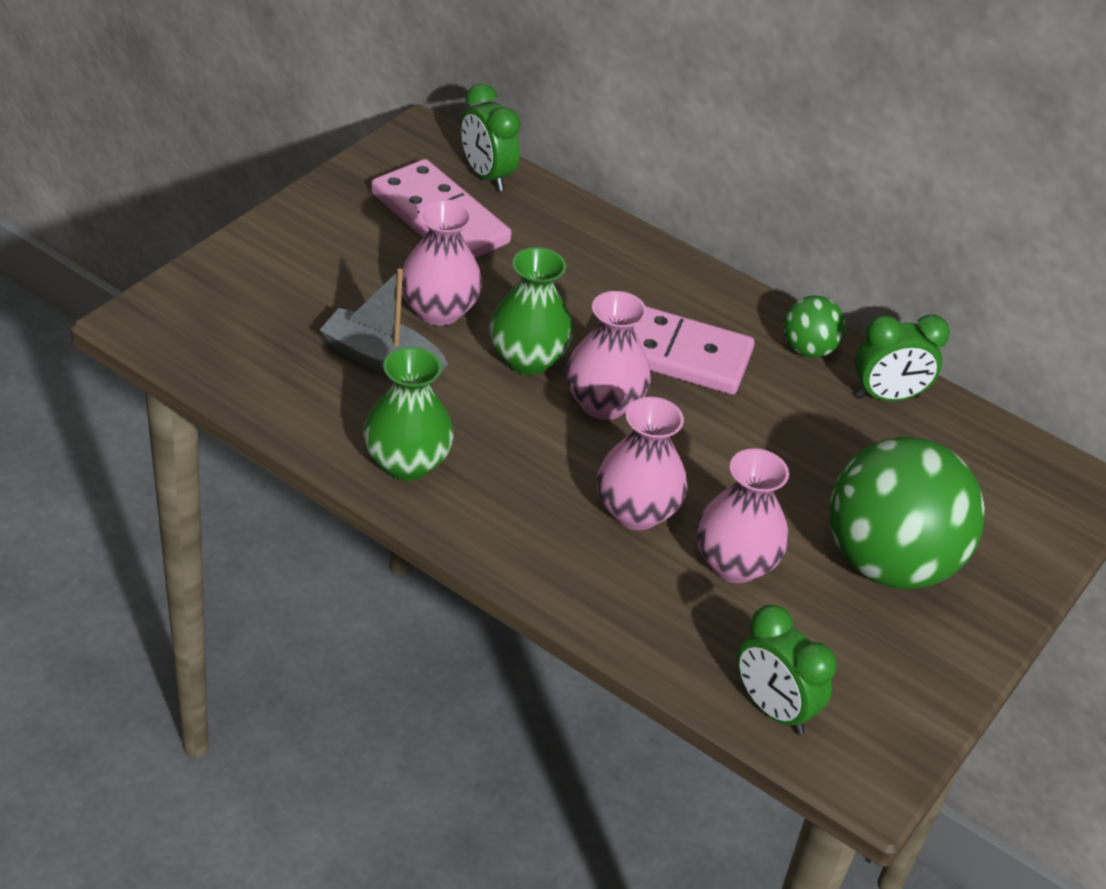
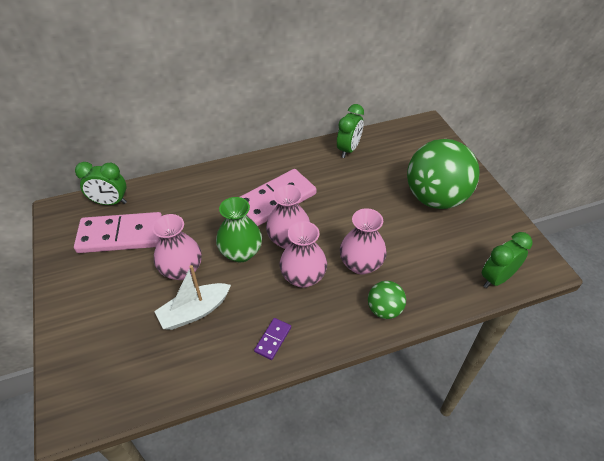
camera: 50 degrees left, 5 degrees up
(381, 359) = (194, 312): grey boat -> white boat
(406, 463) = (273, 339): green vase -> purple domino
(734, 563) = (410, 246): pink vase -> pink vase (303, 277)
(773, 709) = (496, 278): green clock -> green clock turned 150 degrees clockwise
(808, 349) = (306, 157): green ball -> green ball (384, 309)

